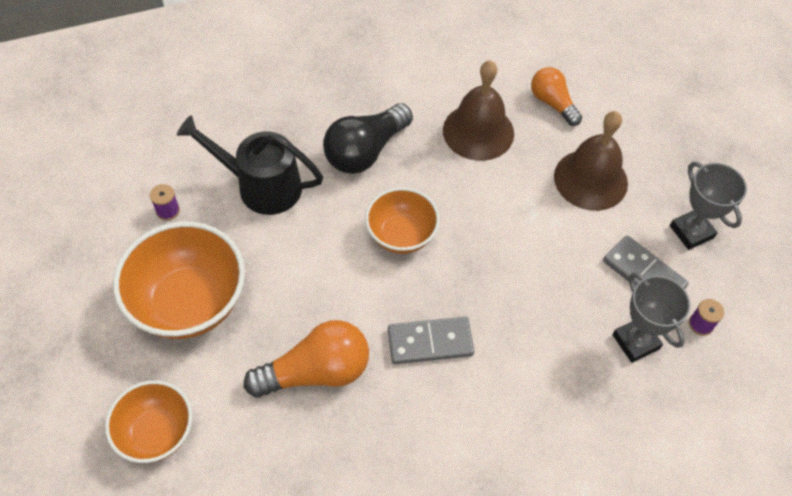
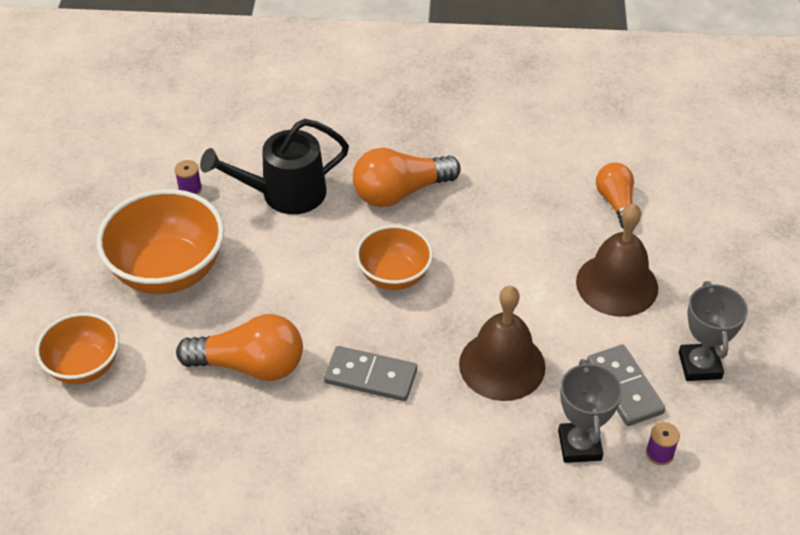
camera: 25 degrees right, 10 degrees down
(261, 186) = (285, 194): black watering can -> black watering can turned 60 degrees counterclockwise
(365, 151) = (400, 192): black light bulb -> orange light bulb
(478, 131) = (523, 207): brown bell -> brown bell (502, 365)

